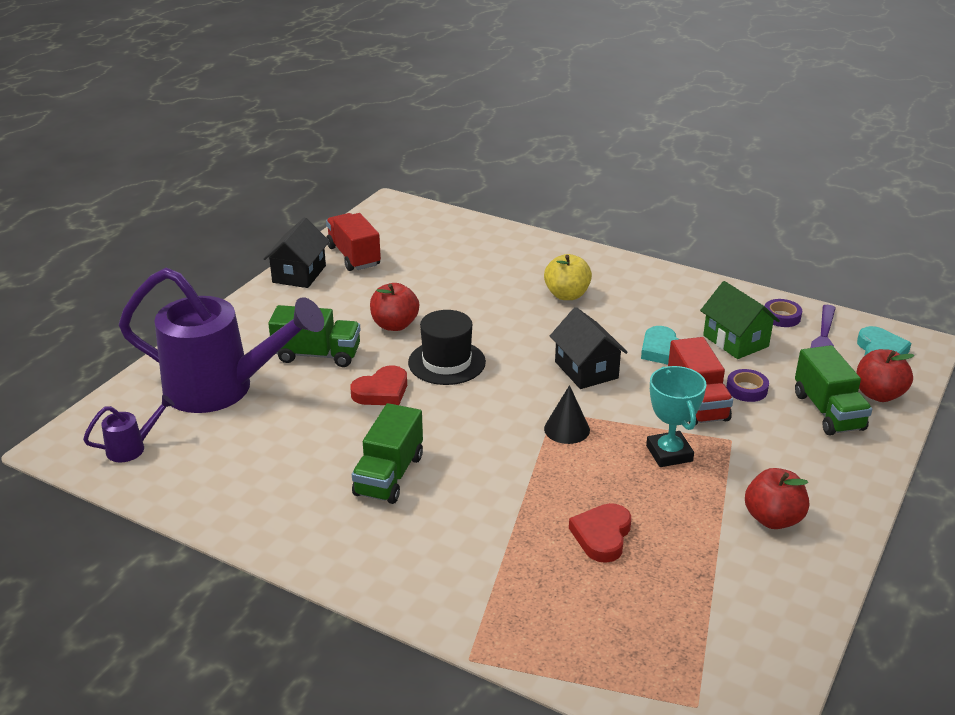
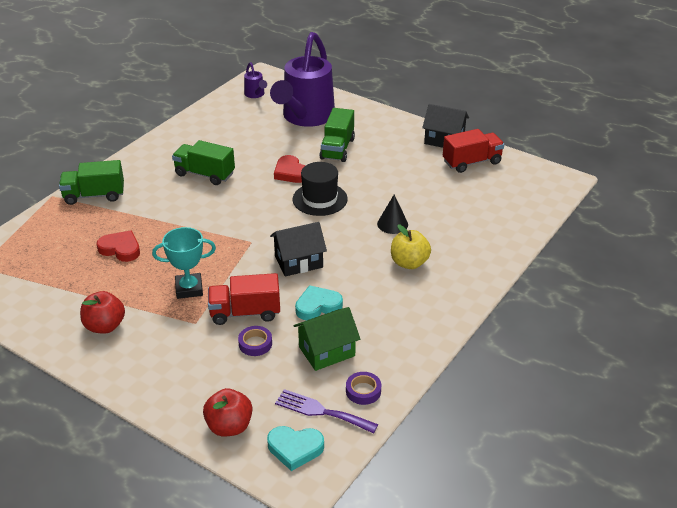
camera: 95 degrees right, 5 degrees up
(394, 325) = (371, 179): red apple -> none
(567, 429) = (229, 245): black cone -> black cone (392, 224)
(828, 411) = (214, 386): green truck -> green truck (94, 195)

